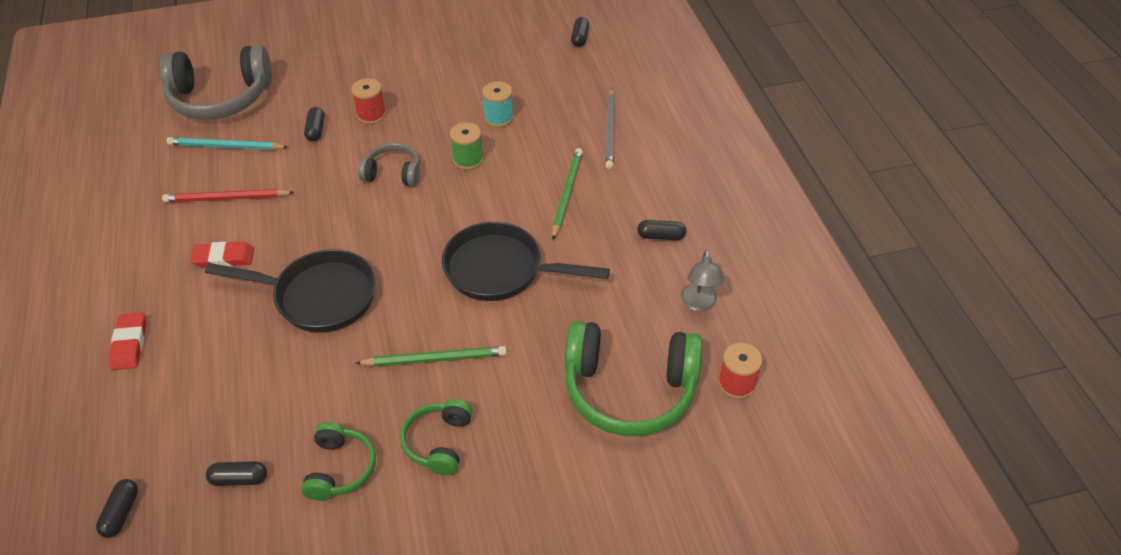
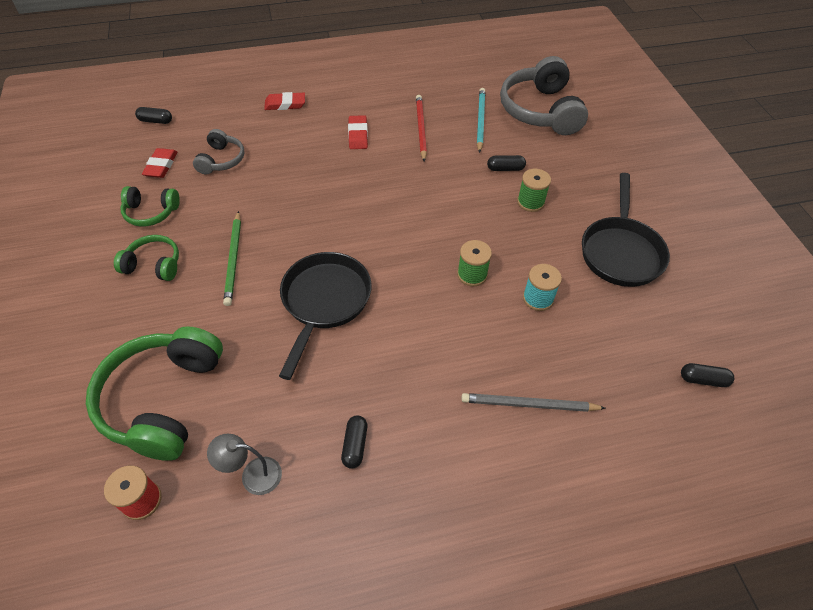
camera: 90 degrees right, 5 degrees up
(239, 479) = (161, 165): black capsule -> red eraser
(319, 296) = (311, 188): black pan -> black pan (620, 252)
(371, 115) = (530, 202): red spool -> green spool
(393, 173) = (451, 222): grey headphones -> grey headphones (221, 160)
(567, 194) = (423, 357): green pencil -> none

